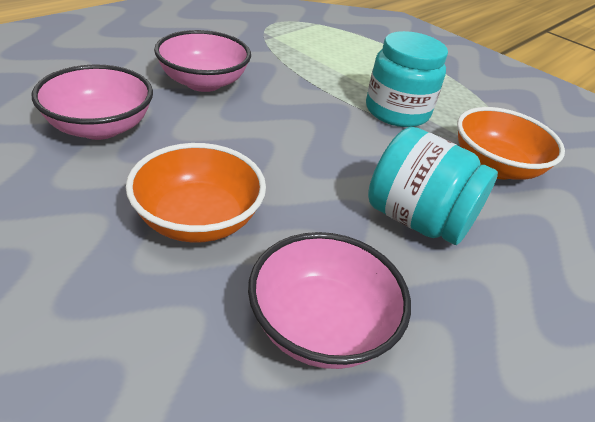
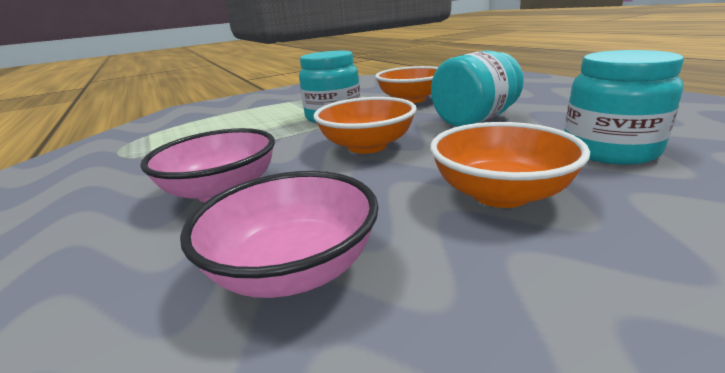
camera: 65 degrees left, 15 degrees down
(306, 140) = (367, 146): none -> orange bowl
(321, 326) = (609, 150): pink bowl -> turquoise jar

